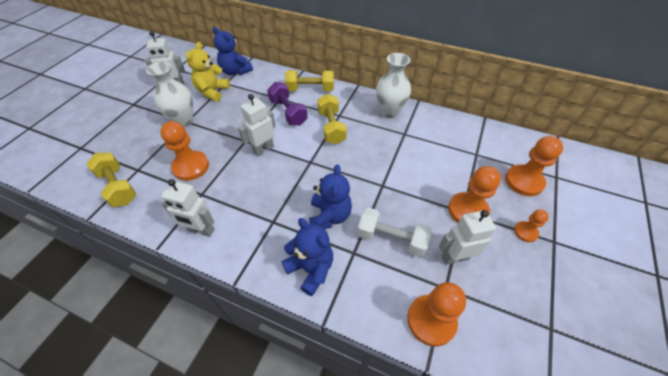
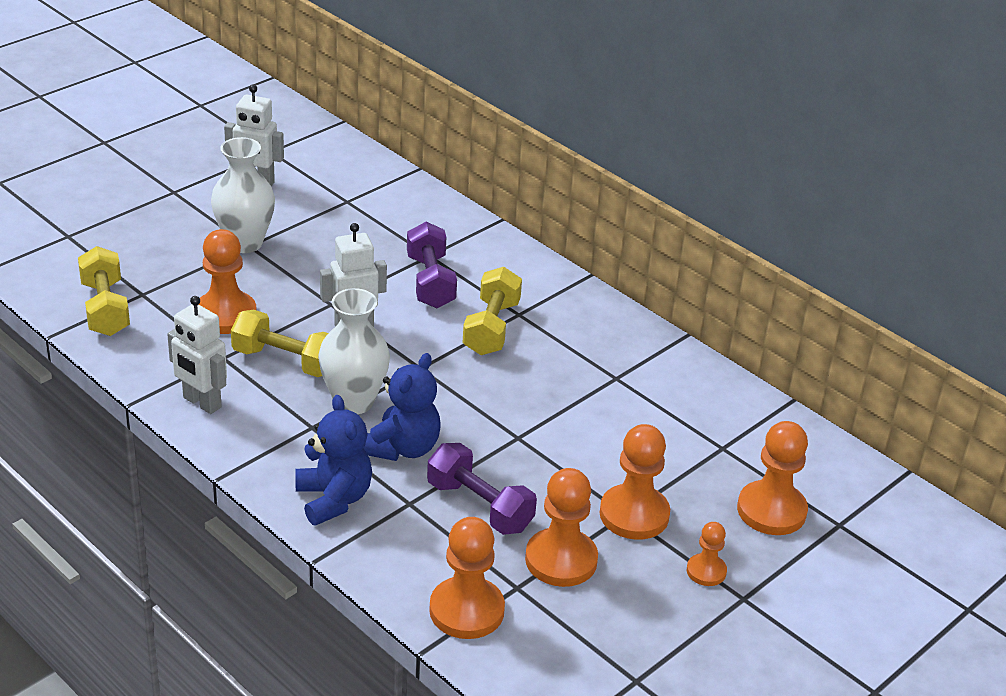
camera: 20 degrees right, 15 degrees down
(212, 92) = (316, 210): yellow teddy bear -> none
(235, 71) = (376, 186): blue teddy bear -> none
(310, 89) = (495, 256): yellow dumbbell -> yellow dumbbell (285, 361)
(389, 112) = (615, 336): white vase -> white vase (354, 402)
(391, 239) = (479, 506): white dumbbell -> purple dumbbell
(454, 257) = (561, 560): white robot -> orange pawn

